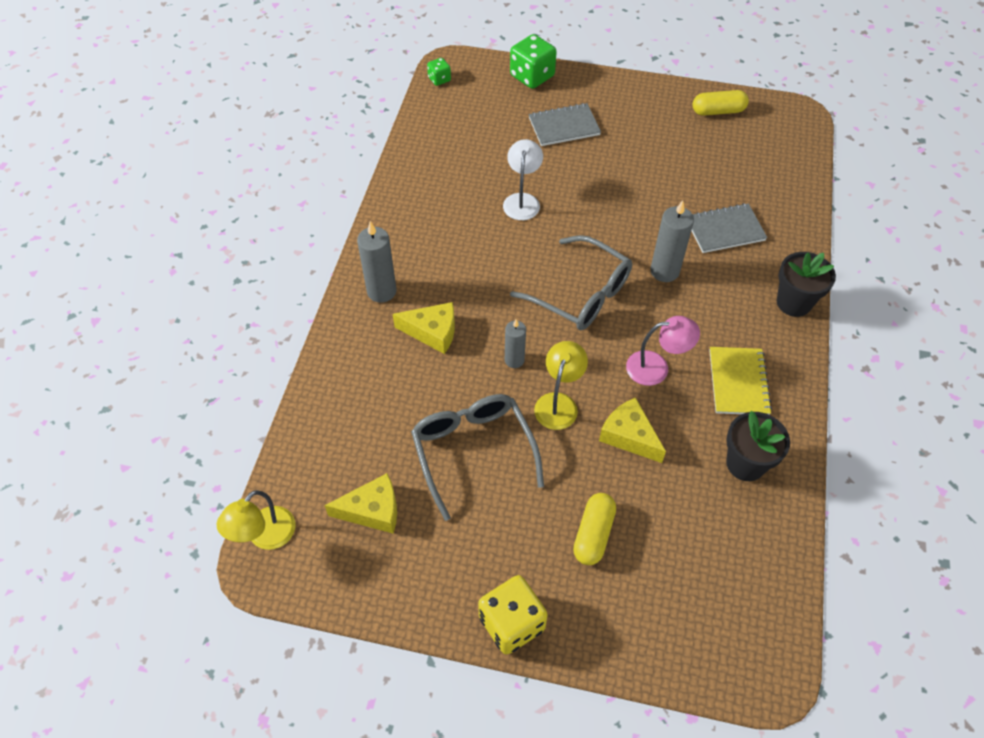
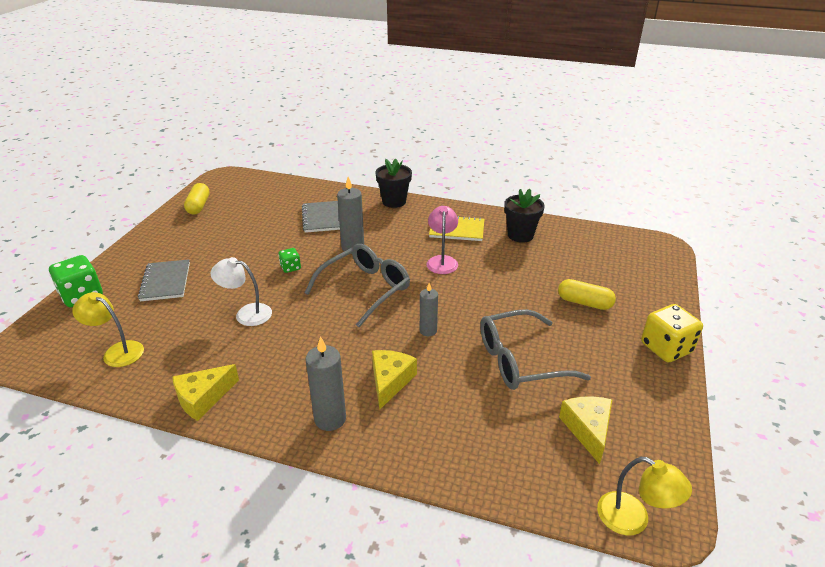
camera: 85 degrees left, 20 degrees down
(439, 79) = (32, 362): green dice -> green dice (290, 267)
(558, 403) = (472, 310): yellow lamp -> yellow lamp (117, 351)
(629, 436) = (501, 279): yellow cheese -> yellow cheese (203, 398)

